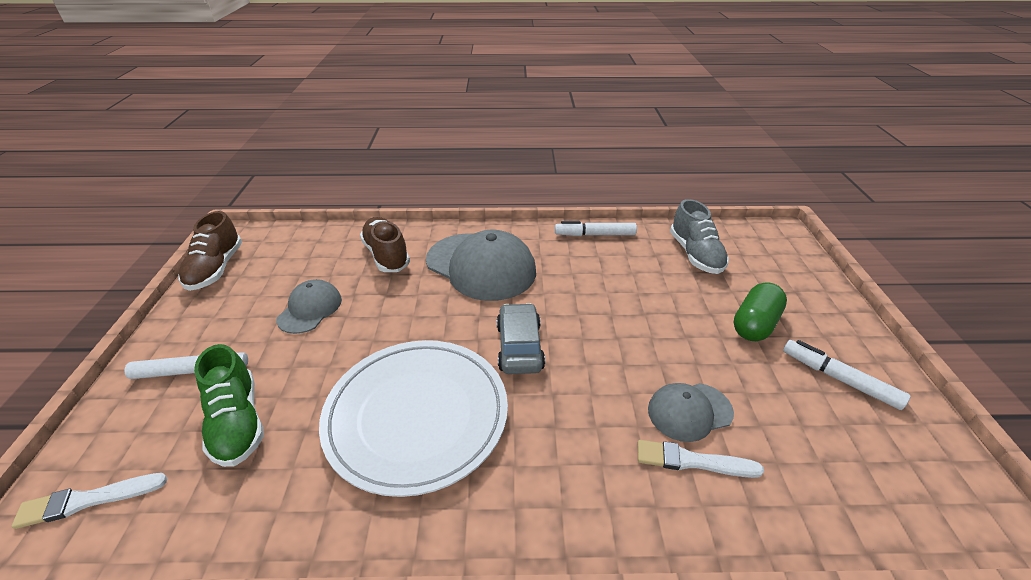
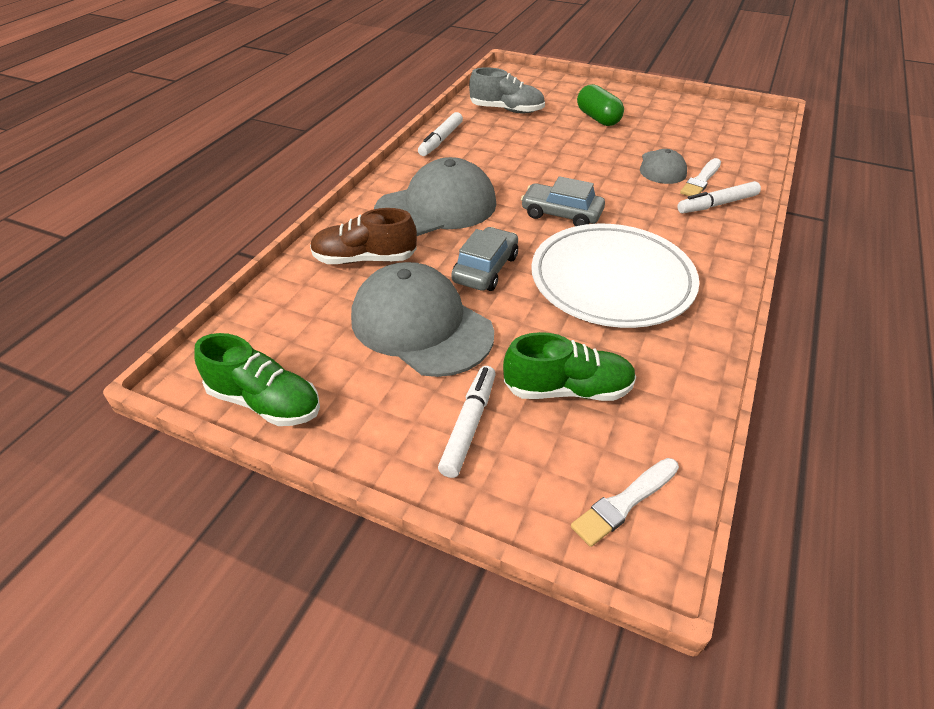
camera: 65 degrees left, 5 degrees up
(88, 500) = (624, 503): white brush -> white brush turned 45 degrees clockwise
(216, 269) = (265, 402): brown shoe -> green shoe
(310, 309) = (421, 325): grey cap -> grey cap, size x1.86
(400, 321) = (485, 269): none -> grey car
(839, 379) = (660, 113): white marker -> white marker (717, 204)

